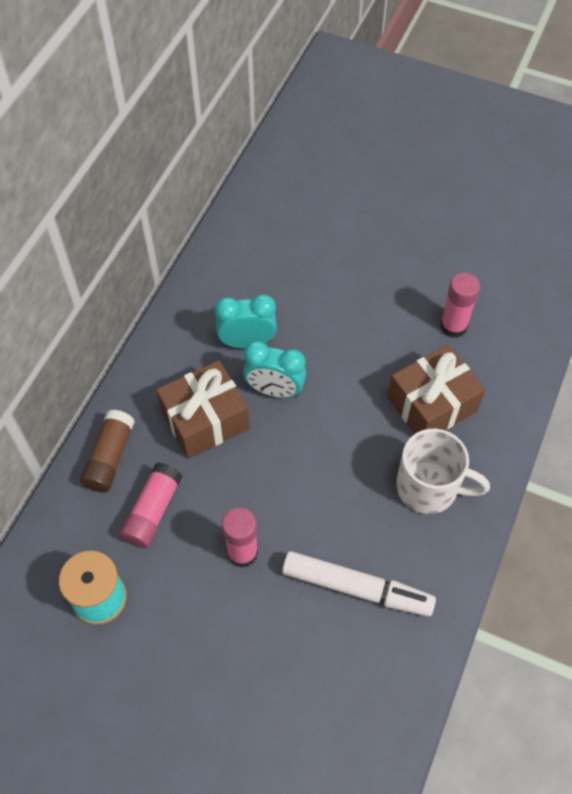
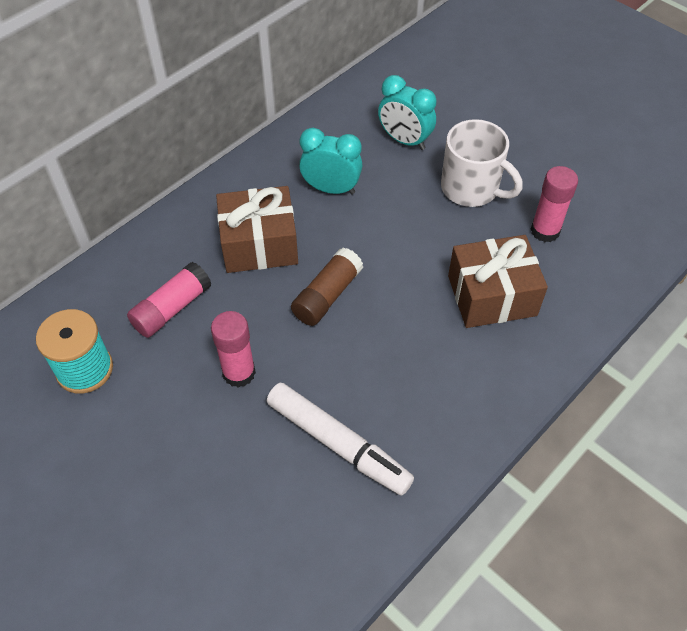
camera: 20 degrees right, 5 degrees down
(109, 457) = (155, 250): brown glue stick -> brown glue stick (327, 295)
(275, 390) = (338, 237): turquoise clock -> turquoise clock (404, 140)
(429, 487) = (456, 372): white mug -> white mug (471, 188)

